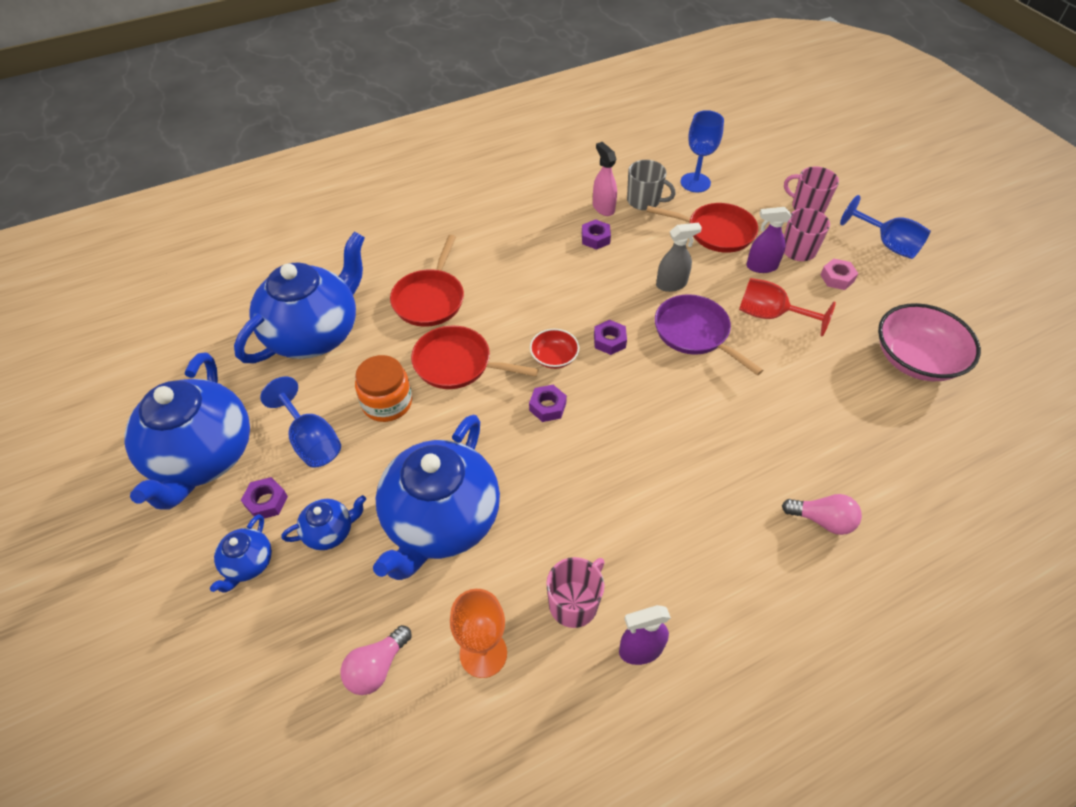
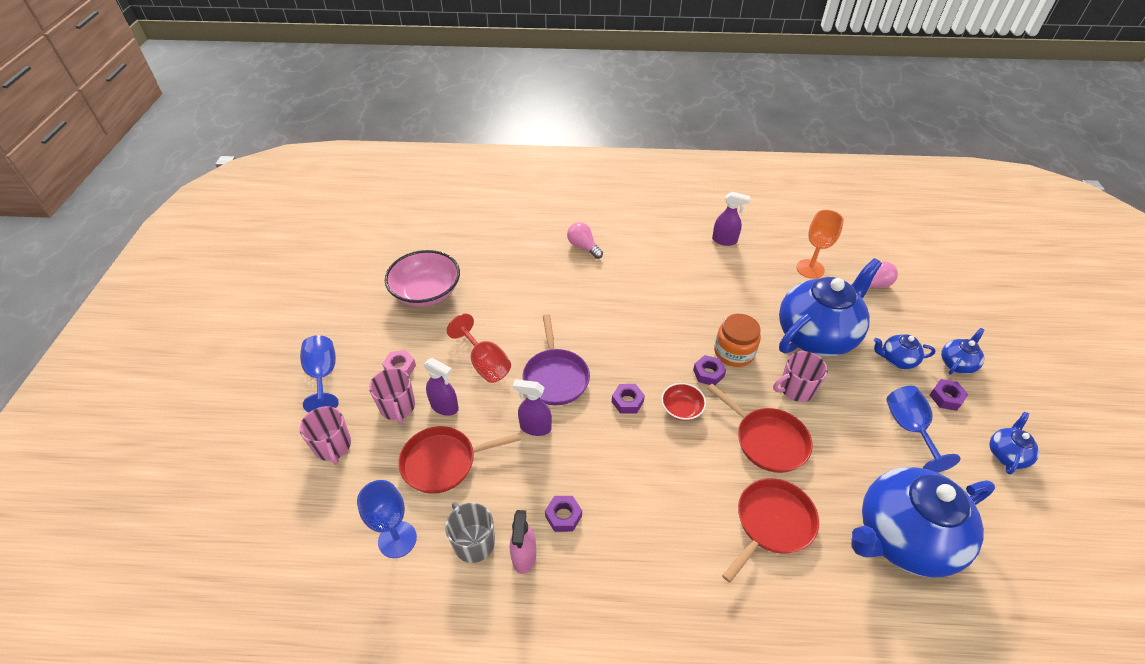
camera: 150 degrees left, 5 degrees down
(202, 457) = (1006, 454): blue teapot -> blue teapot, size x0.44
(387, 403) = (839, 433): orange jar -> orange jar (734, 352)
(574, 603) = (749, 268): pink mug -> pink mug (796, 389)
(671, 284) = (535, 427): grey spray bottle -> purple spray bottle
(716, 232) = (443, 462): red pan -> red pan turned 60 degrees counterclockwise

